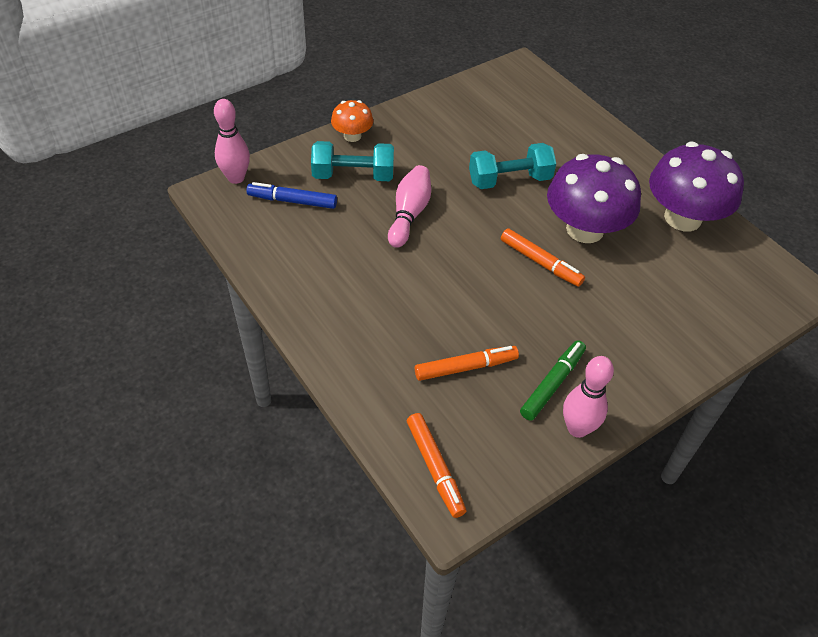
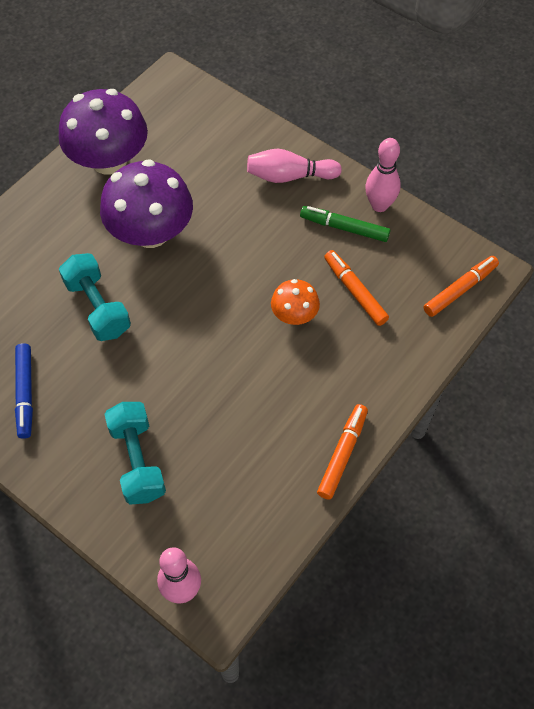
camera: 105 degrees left, 10 degrees up
(292, 201) = (200, 510): blue marker -> blue marker (25, 393)
(352, 136) = (66, 485): orange mushroom -> orange mushroom (294, 315)
(409, 214) = (181, 386): pink bowling pin -> pink bowling pin (289, 176)
(540, 262) = (208, 259): orange marker -> orange marker (342, 454)

